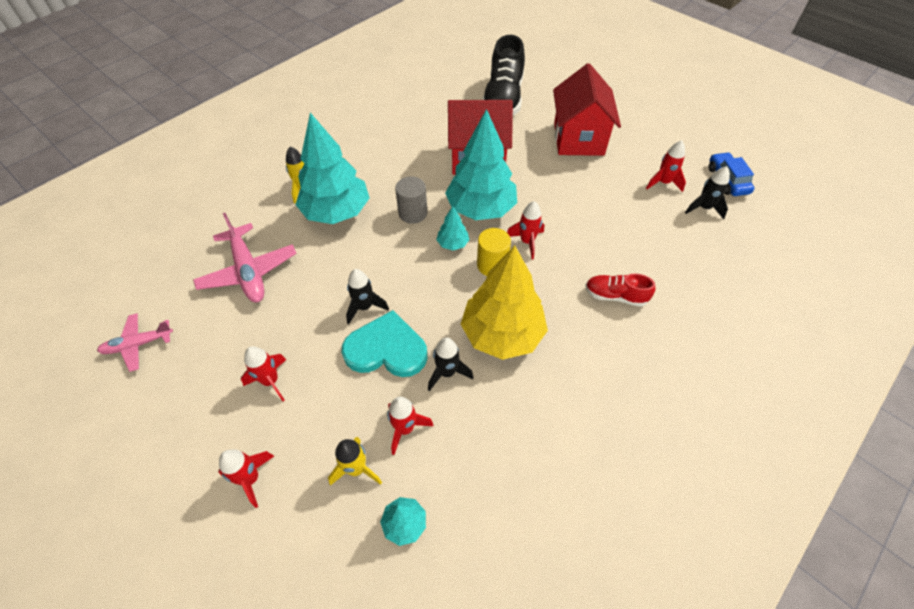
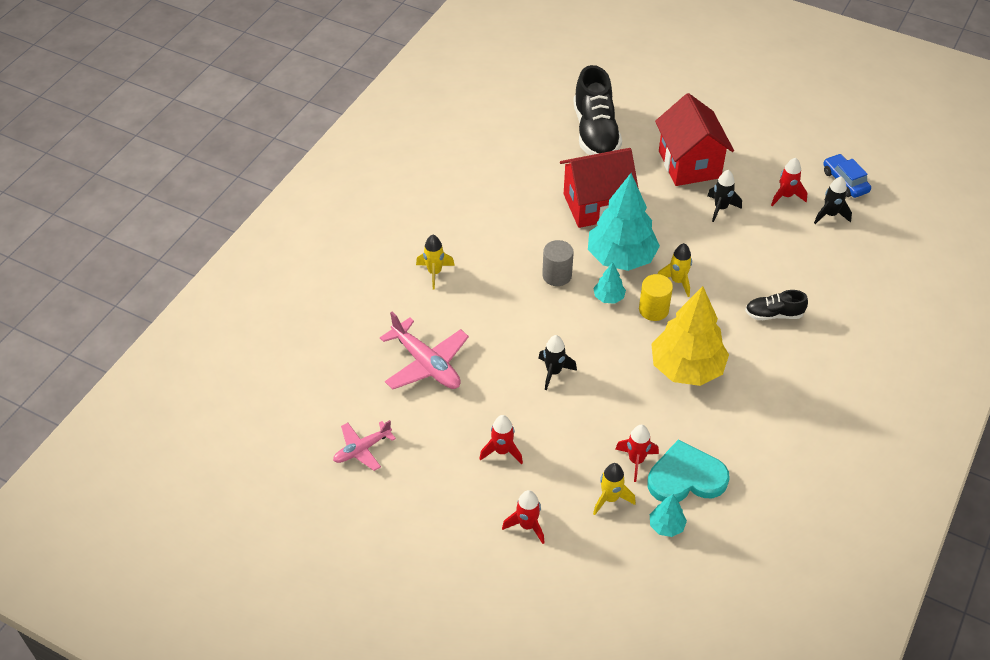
camera: 15 degrees left, 5 degrees down
(336, 212) = (481, 290): turquoise tree -> none
(386, 349) = (590, 403): turquoise heart -> turquoise heart (686, 477)
(447, 372) = (652, 410): black rocket -> black rocket (720, 208)
(527, 242) = (677, 281): red rocket -> yellow rocket
(615, 296) = (773, 314): red shoe -> black shoe

